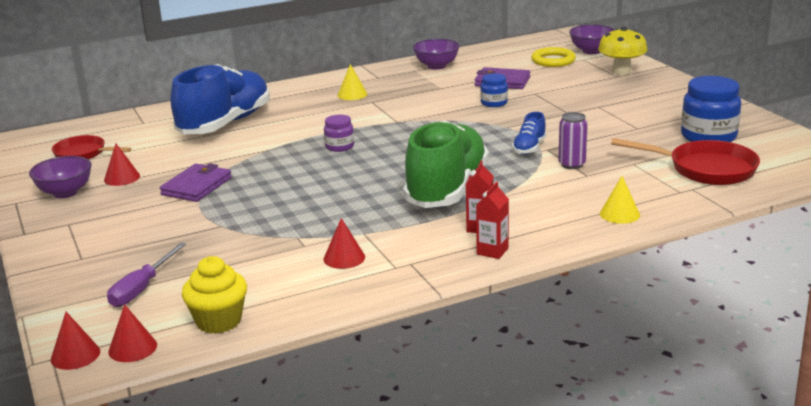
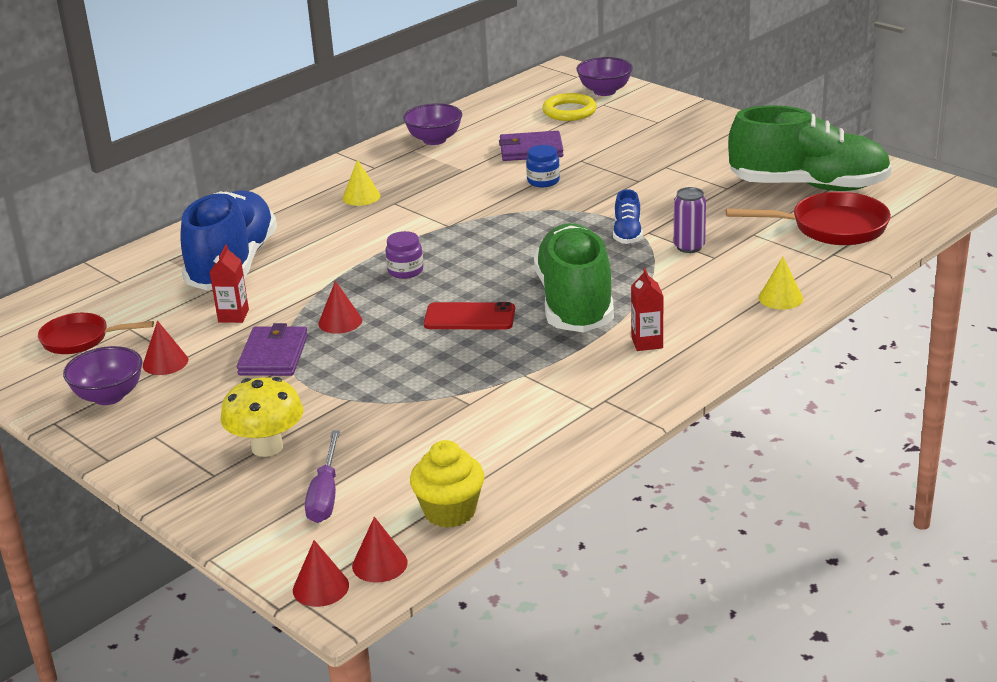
camera: 20 degrees left, 5 degrees up
(344, 258) = (527, 409): red cone -> red cone (340, 322)
(358, 185) = (469, 317): none -> red phone
(492, 251) = (681, 368): red carton -> red carton (233, 316)
(621, 72) = (658, 115): yellow mushroom -> yellow mushroom (267, 447)
(708, 136) = (809, 186): blue jar -> green shoe

